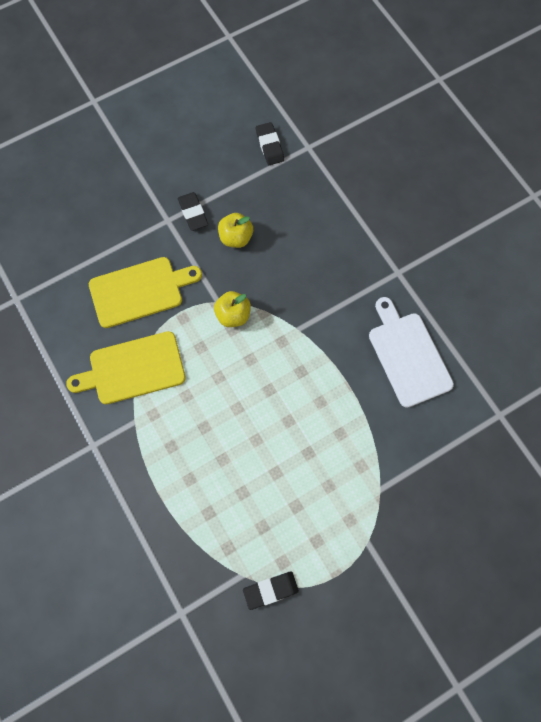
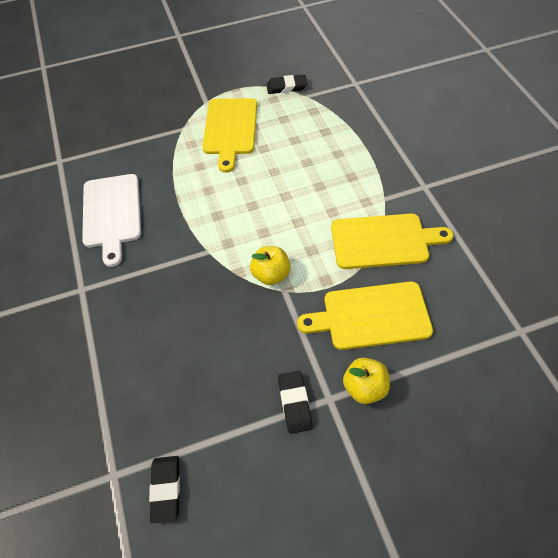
camera: 165 degrees left, 15 degrees down
(236, 238) = (247, 360): yellow apple -> yellow apple (364, 388)
(322, 498) = (230, 129): none -> yellow cutting board

